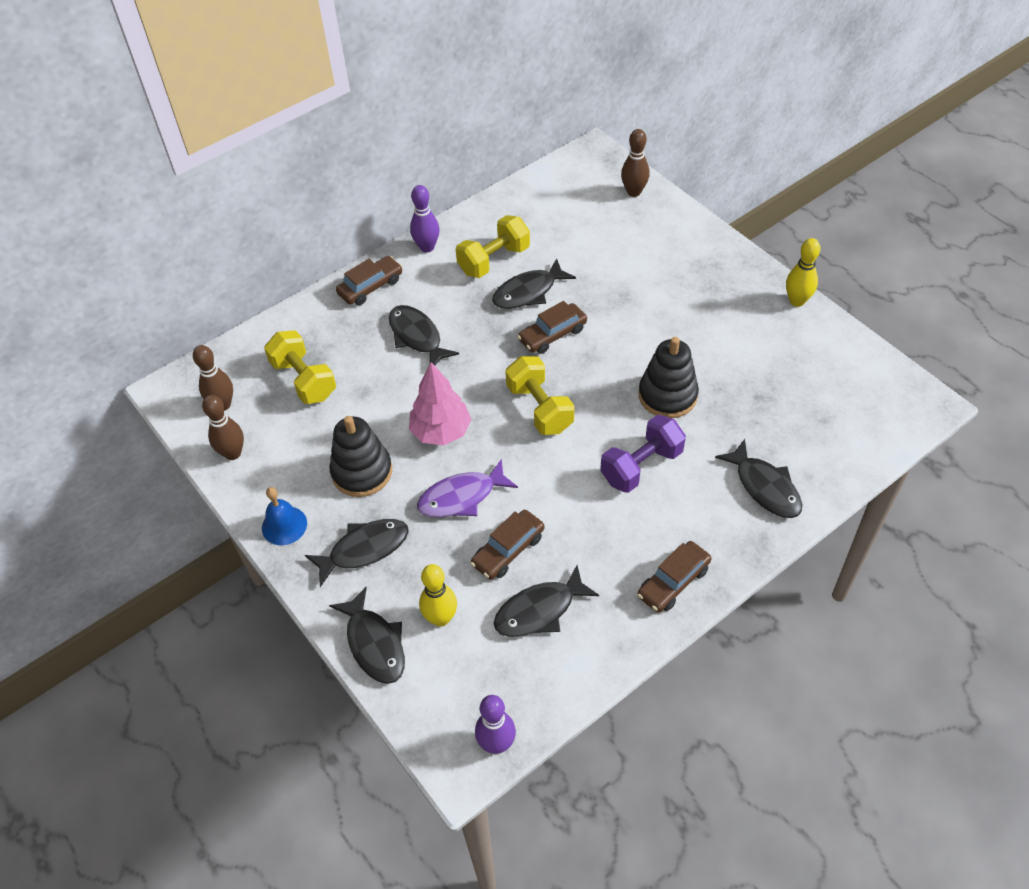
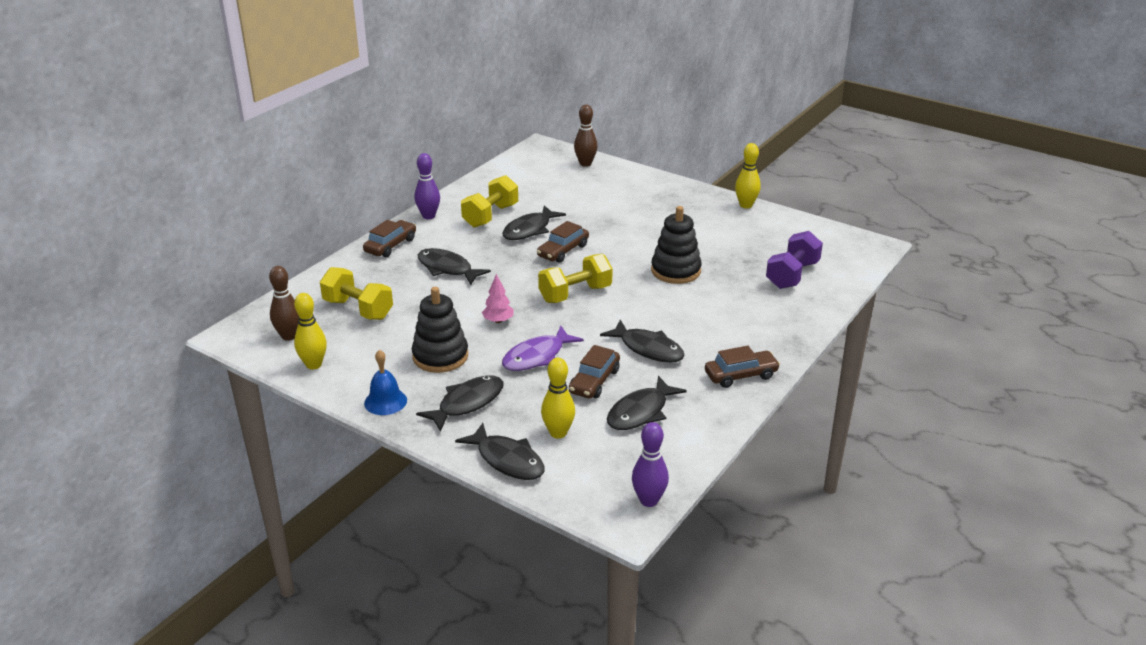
camera: 20 degrees left, 20 degrees down
(233, 453) = (313, 365): brown bowling pin -> yellow bowling pin
(441, 431) = (498, 321): pink tree -> pink tree, size x0.57
(539, 408) = (575, 294): yellow dumbbell -> yellow dumbbell turned 75 degrees counterclockwise
(641, 466) = (677, 313): purple dumbbell -> purple dumbbell (792, 275)
(673, 582) = (741, 375): brown car -> brown car turned 135 degrees counterclockwise
(765, 487) = (781, 309): black fish -> black fish (648, 349)

